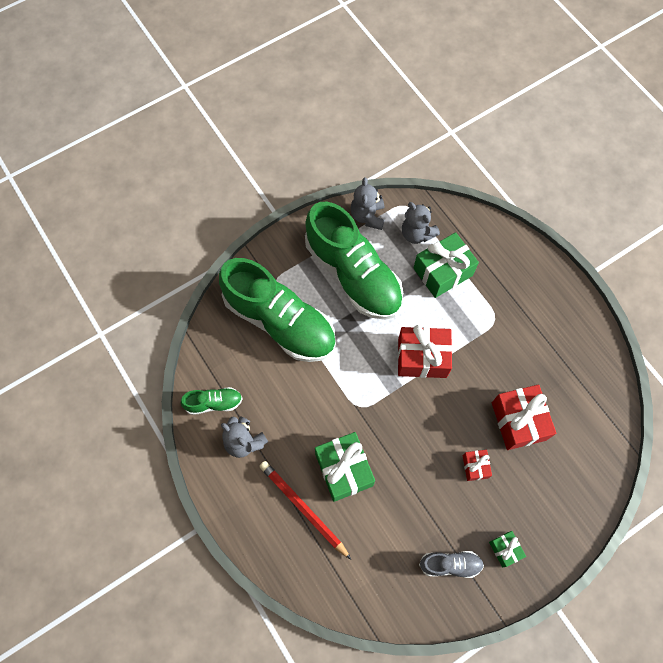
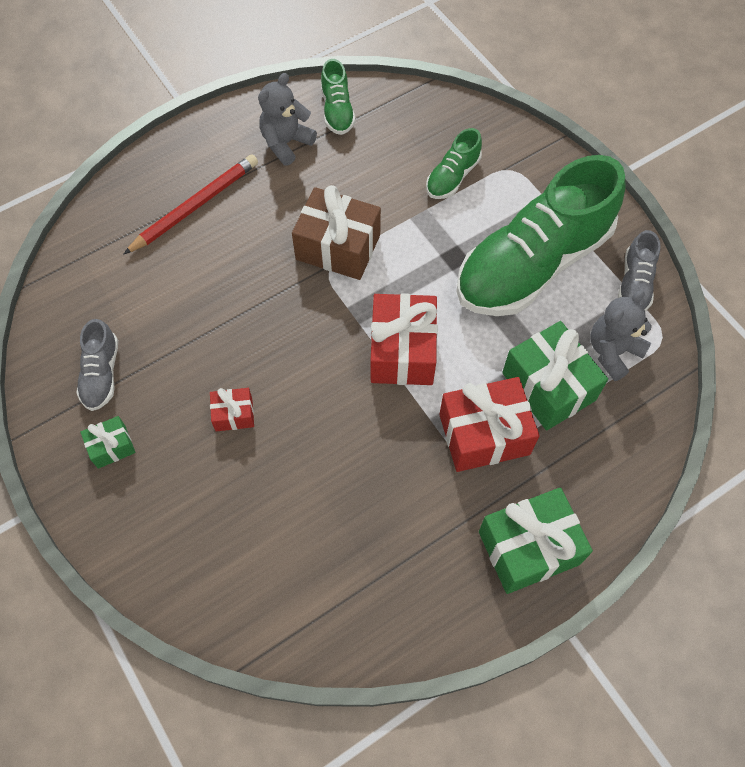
camera: 90 degrees right, 5 degrees down
(280, 321) = (452, 177): green shoe -> green shoe, size x0.43
(340, 400) = (338, 247): none -> brown gift
(344, 469) = (242, 250): green gift -> green gift (528, 547)
(367, 216) = (634, 284): grey teddy bear -> grey shoe
(518, 421) = (300, 481): red gift -> red gift (484, 434)

